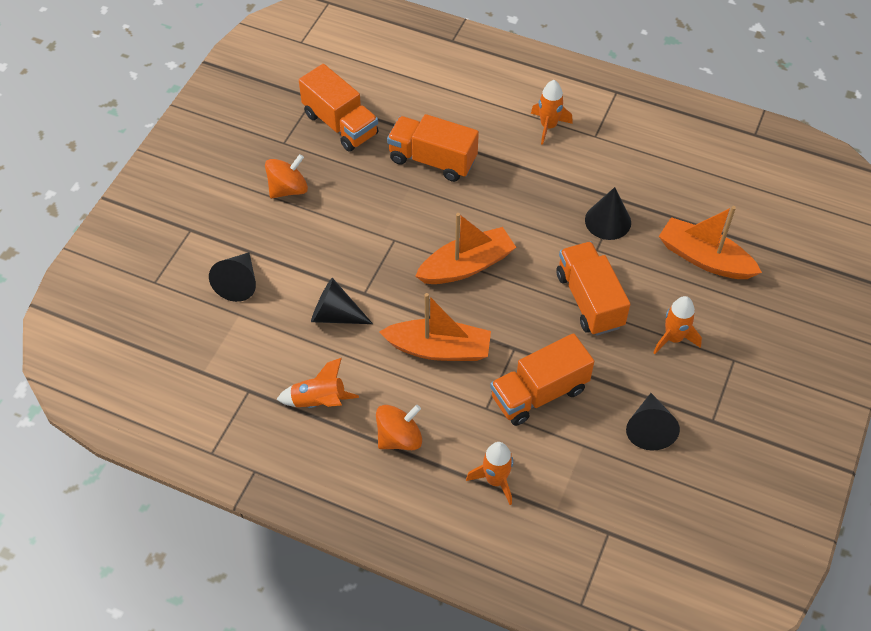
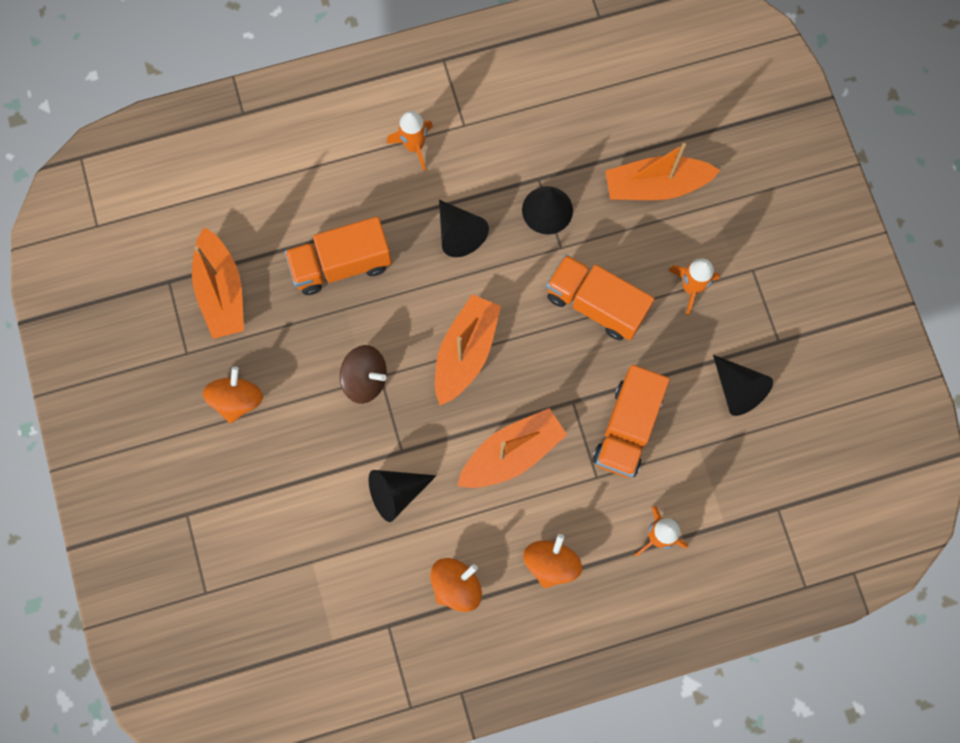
camera: 40 degrees left, 20 degrees up
(238, 283) = (282, 532): black cone -> black cone (459, 234)
(319, 401) = (456, 586): orange rocket -> orange spinning top
(340, 124) = (221, 291): orange truck -> orange boat
(382, 234) = (365, 379): none -> brown spinning top

